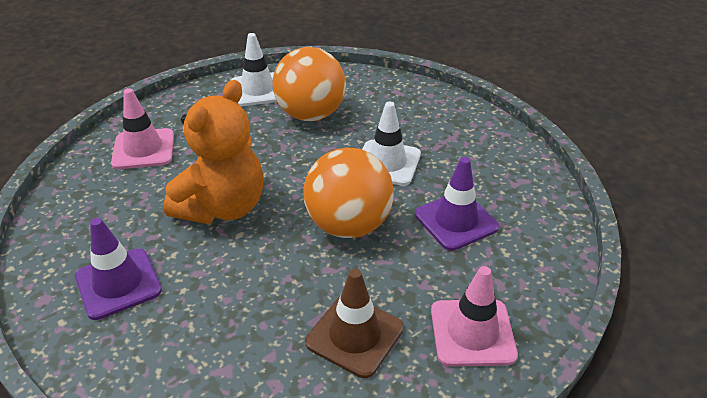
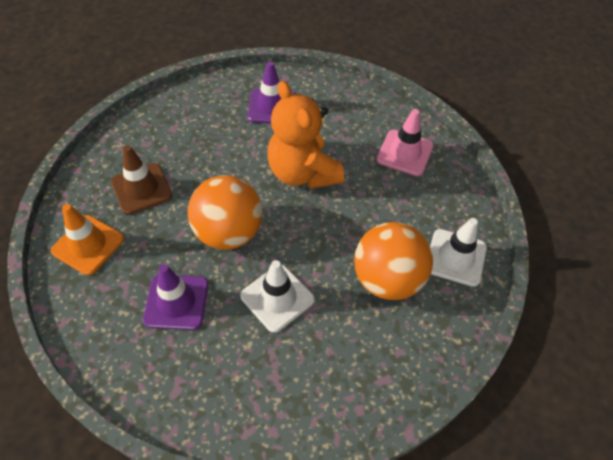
camera: 120 degrees right, 15 degrees up
(472, 332) = (88, 245): pink traffic cone -> orange traffic cone

